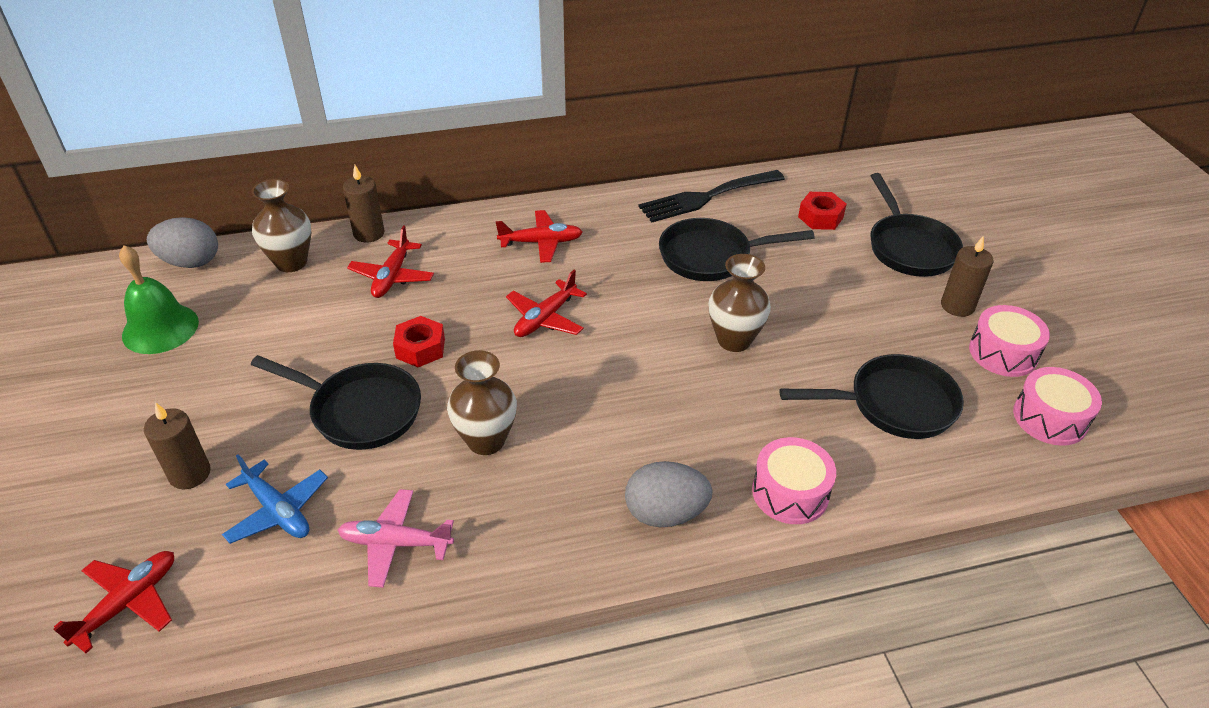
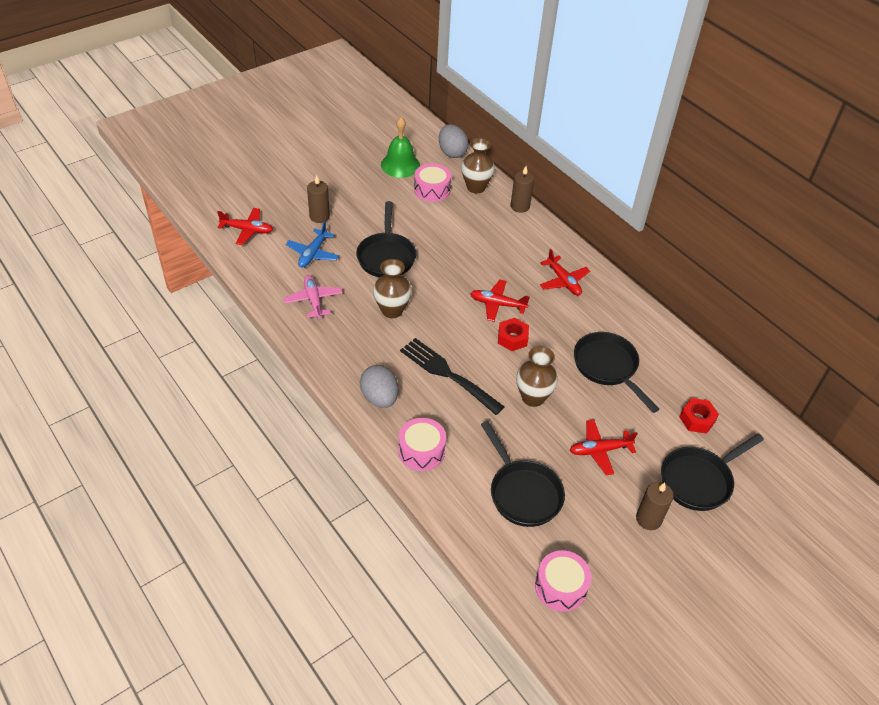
camera: 65 degrees right, 5 degrees up
(392, 276) = (490, 229): red plane -> red plane (599, 450)
(420, 348) = (442, 262): red nut -> red nut (512, 338)
(706, 197) = (671, 349): black fork -> black fork (447, 374)
(1003, 353) = (613, 553): pink drum -> pink drum (432, 190)

